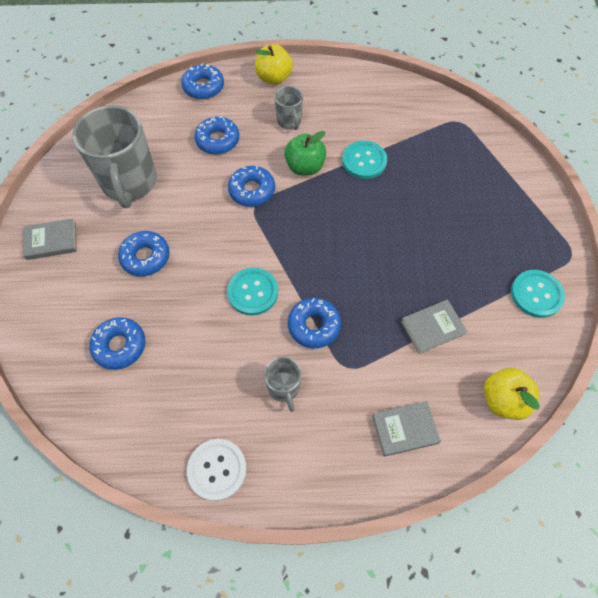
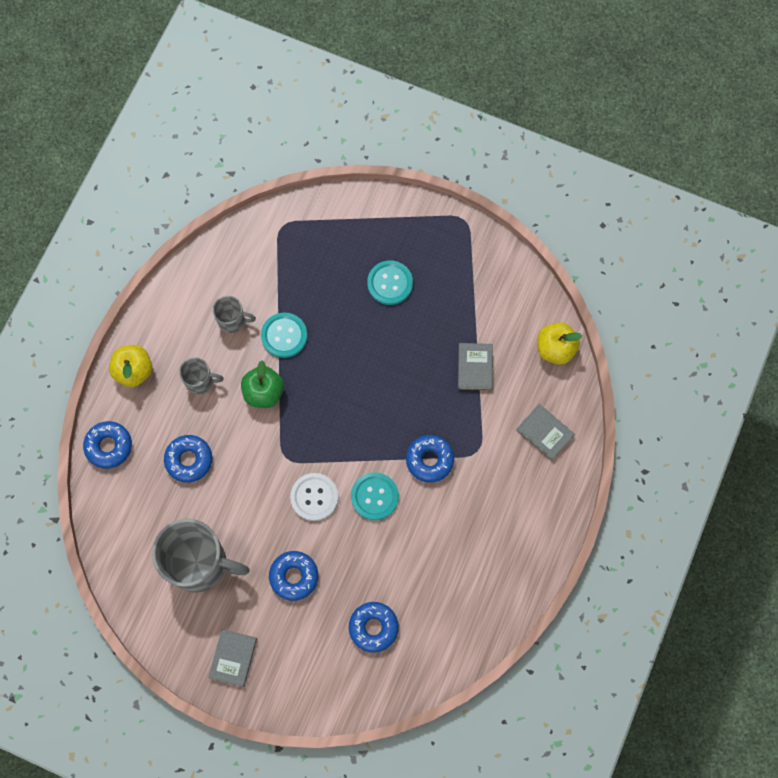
camera: 65 degrees left, 10 degrees up
(217, 469) = (513, 586): white button -> white button (314, 497)
(252, 190) = (267, 452): blue donut -> none
(284, 388) = (472, 508): grey mug -> grey mug (232, 321)
(404, 429) = (545, 433): grey book -> grey book turned 60 degrees counterclockwise
(536, 294) = (485, 270): turquoise button -> turquoise button (390, 283)

